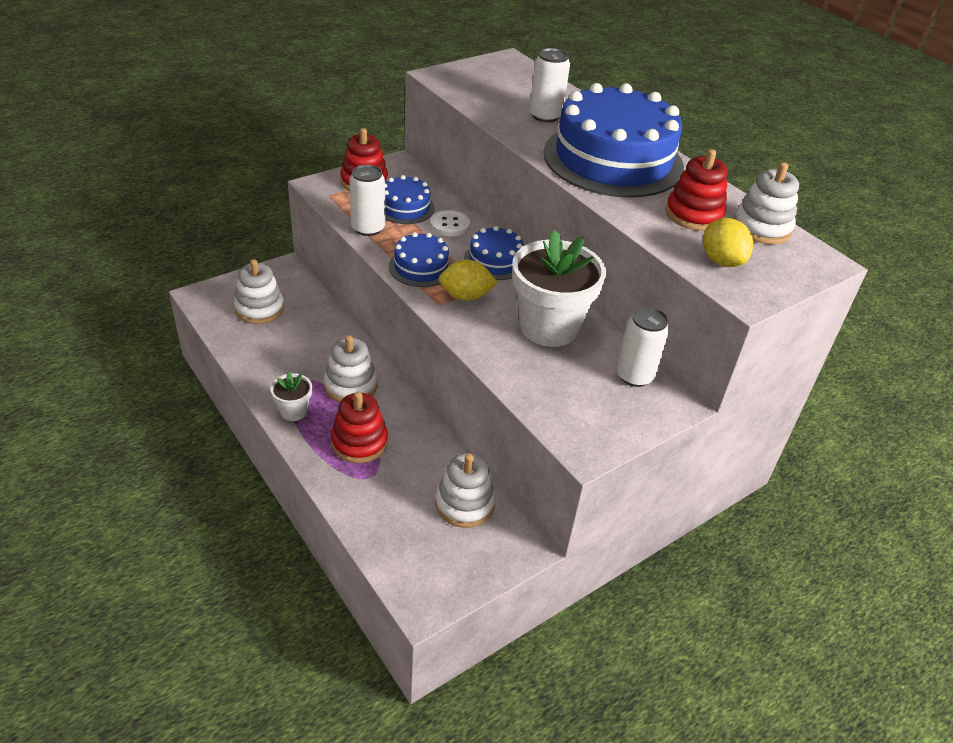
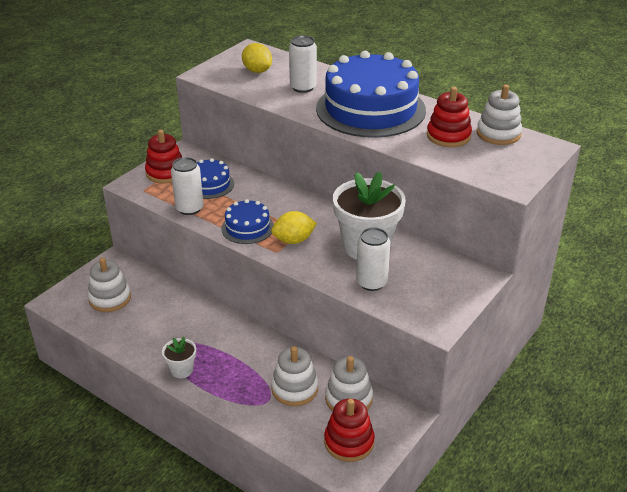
camera: 15 degrees left, 5 degrees down
(350, 385) = (216, 337): white stacking toy -> white stacking toy (294, 389)
(359, 442) = (246, 378): red stacking toy -> red stacking toy (349, 442)
(449, 225) = (251, 189): white button -> none
(495, 260) = (301, 208): blue cake -> none
(634, 375) = (444, 264): white can -> white can (371, 282)
(721, 261) = (484, 164): yellow lemon -> yellow lemon (257, 71)

